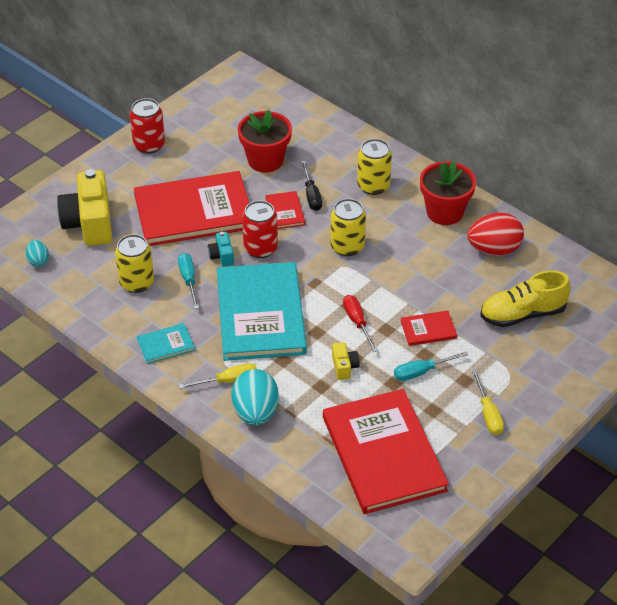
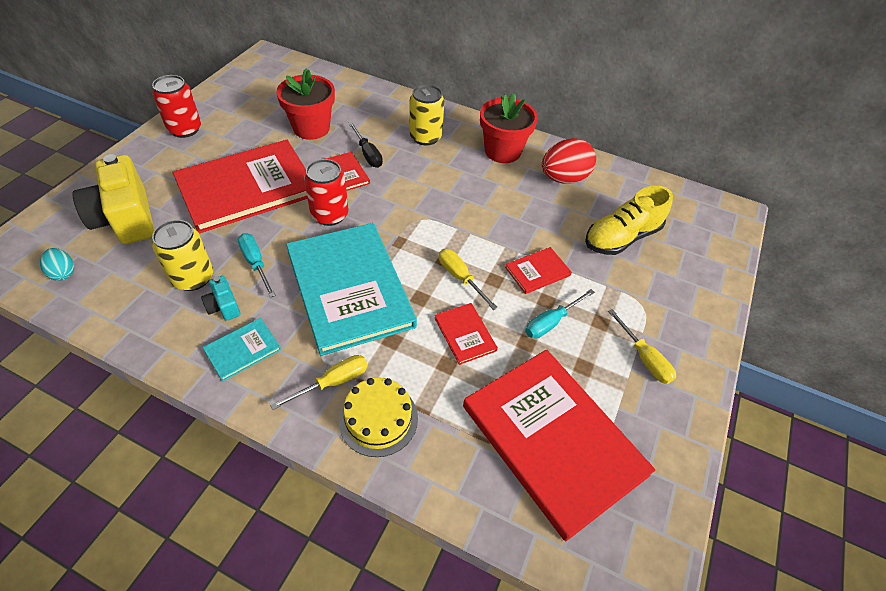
camera: 20 degrees left, 5 degrees up
(222, 256) = (288, 230): turquoise camera -> turquoise camera (223, 306)
(255, 412) = (378, 419): turquoise egg -> yellow cake
(344, 367) = (465, 334): yellow camera -> red book
(347, 246) = (420, 198): yellow can -> none
(357, 322) = (460, 278): red screwdriver -> yellow screwdriver

